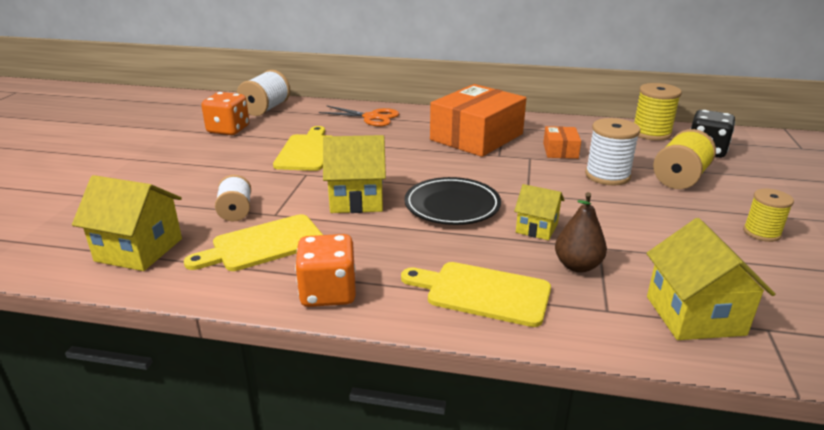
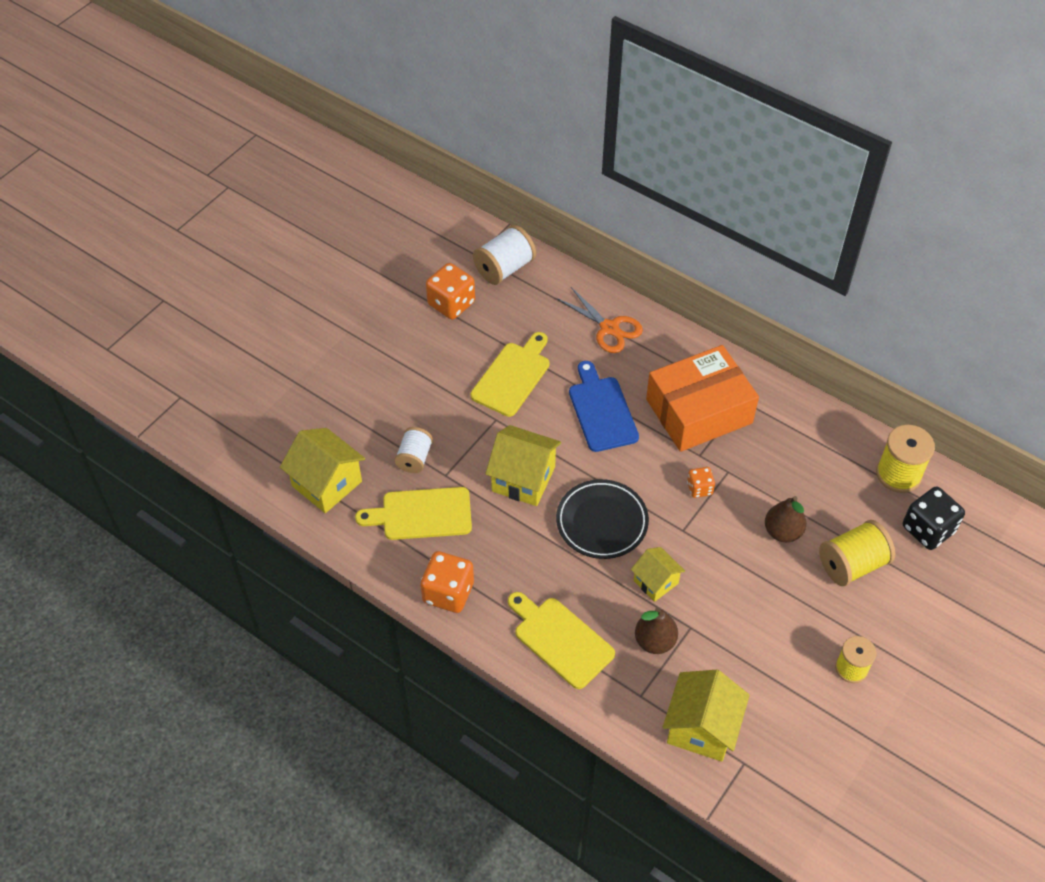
camera: 25 degrees right, 25 degrees up
(398, 152) = (601, 411): none -> blue cutting board
(517, 170) = (699, 488): none -> orange dice
(560, 151) = (769, 470): orange box -> none
(607, 176) = (782, 532): white spool -> brown pear

